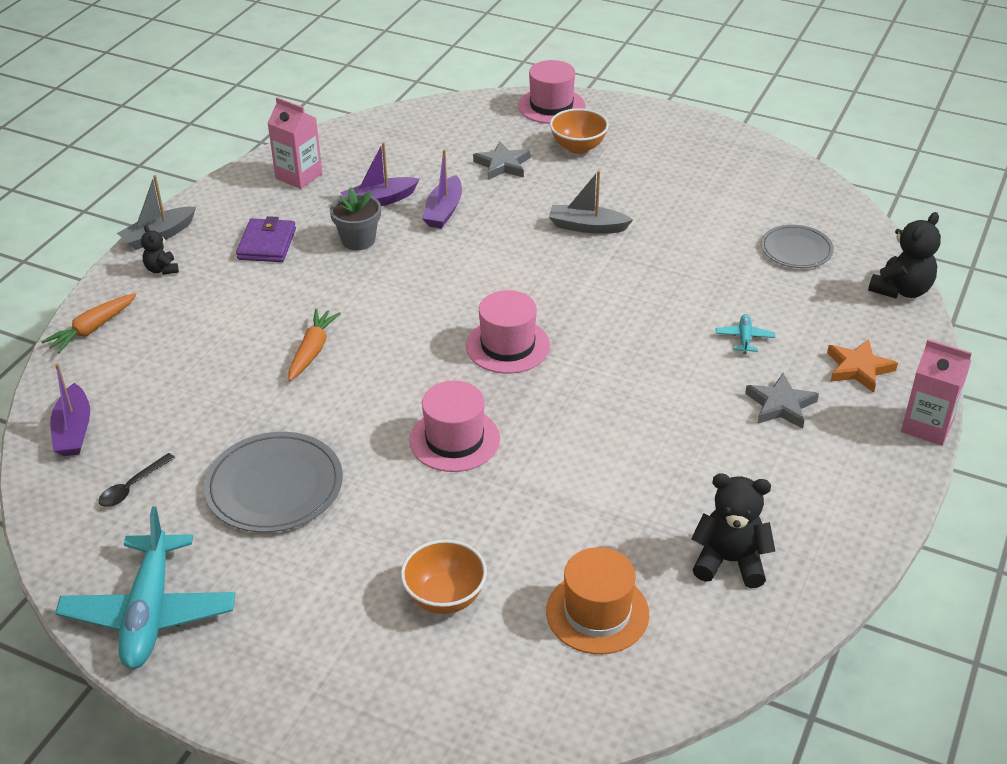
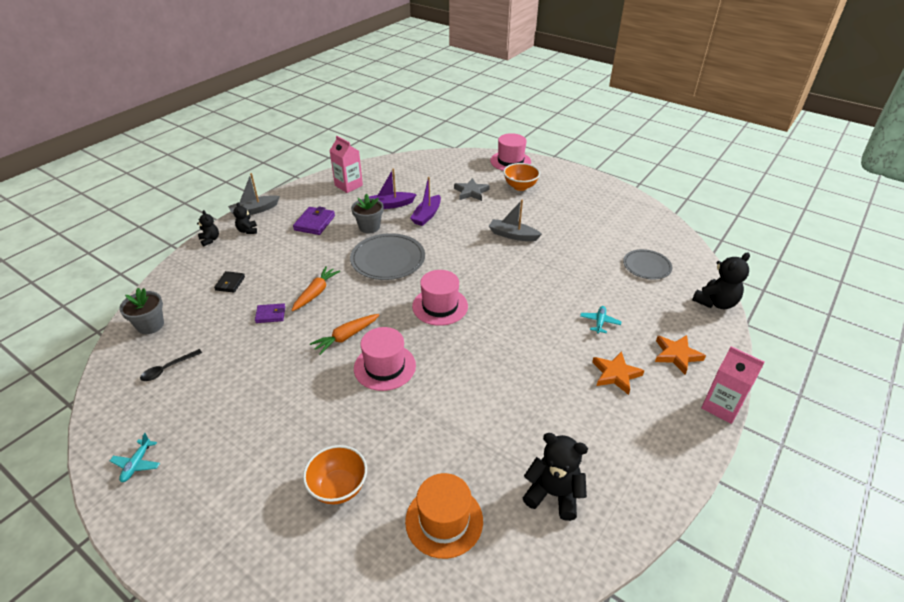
camera: 10 degrees right, 0 degrees up
(74, 431) = (150, 325): purple boat -> grey flower pot
(92, 329) = (191, 262): orange carrot -> orange carrot (346, 337)
(106, 291) = (210, 240): none -> black teddy bear
(150, 612) = (137, 464): turquoise plane -> turquoise plane, size x0.41
(171, 354) = (230, 283): none -> black wallet
(255, 391) = (270, 315): none -> purple wallet
(274, 486) = (256, 382): grey plate -> grey plate (388, 259)
(780, 405) = (615, 374): grey star -> orange star

